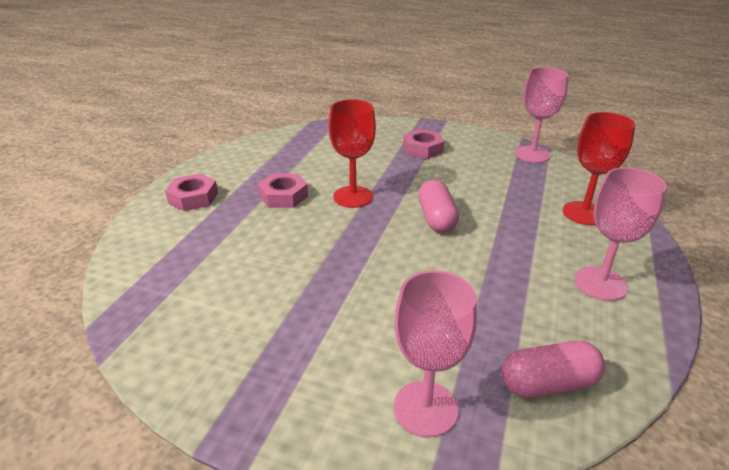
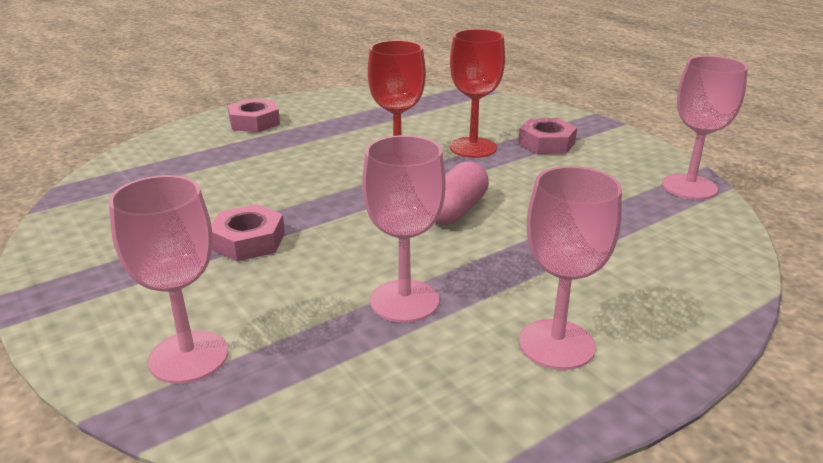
camera: 35 degrees right, 5 degrees down
(283, 196) = (332, 144): pink nut -> pink nut (248, 241)
(494, 296) = (404, 301): none -> pink goblet
(548, 384) = (333, 399): pink capsule -> none
(584, 213) = (660, 269): red goblet -> red goblet (473, 147)

